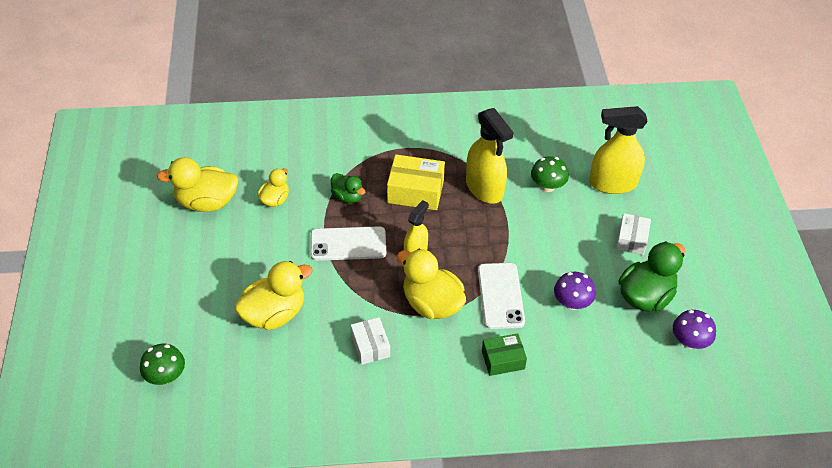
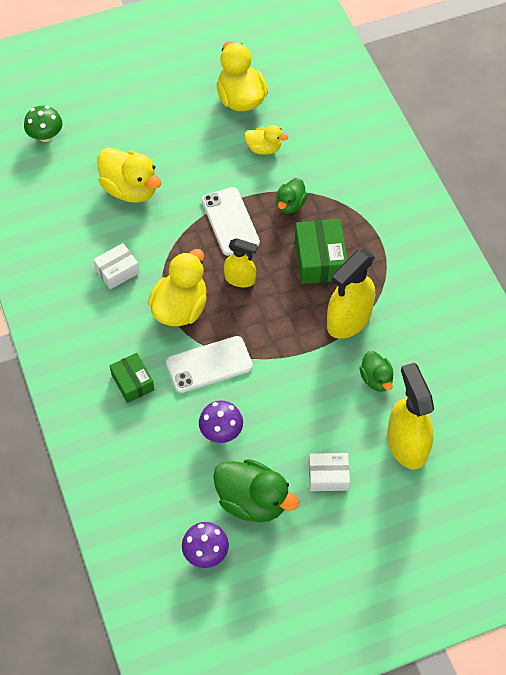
camera: 75 degrees right, 10 degrees up
(415, 191) = (320, 259): yellow box -> green box
(547, 186) = (376, 379): green mushroom -> green duck

